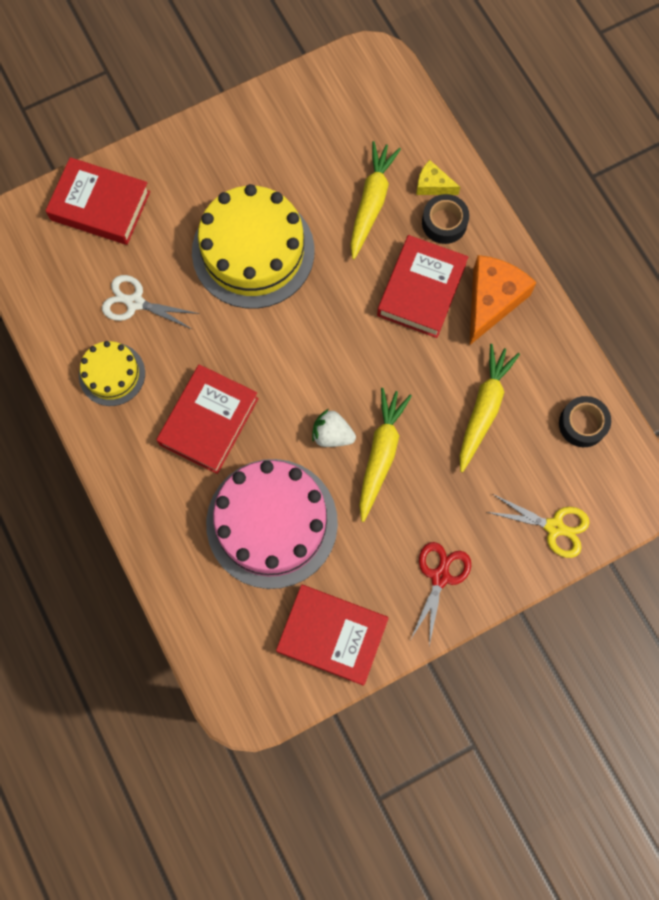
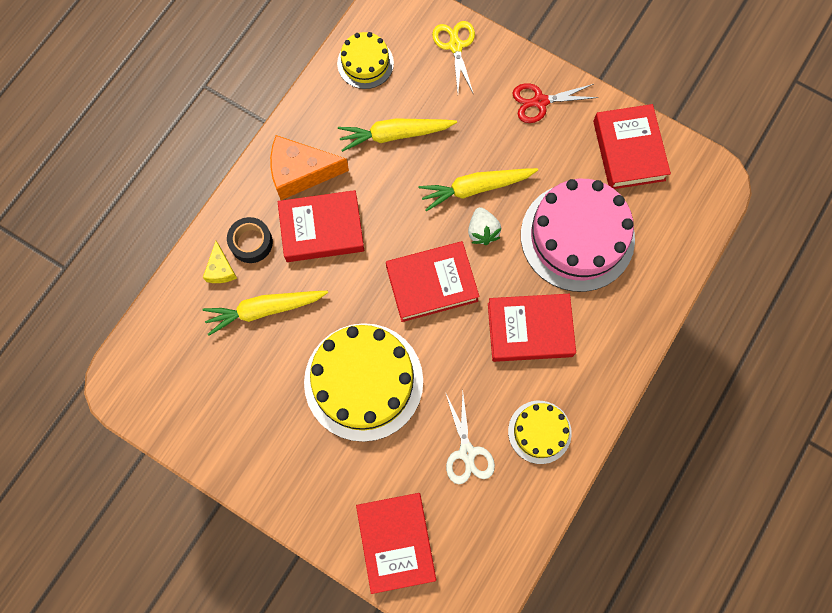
camera: 120 degrees left, 0 degrees up
(308, 358) = (431, 284): none -> red book
(582, 424) = (365, 63): black tape -> yellow cake

